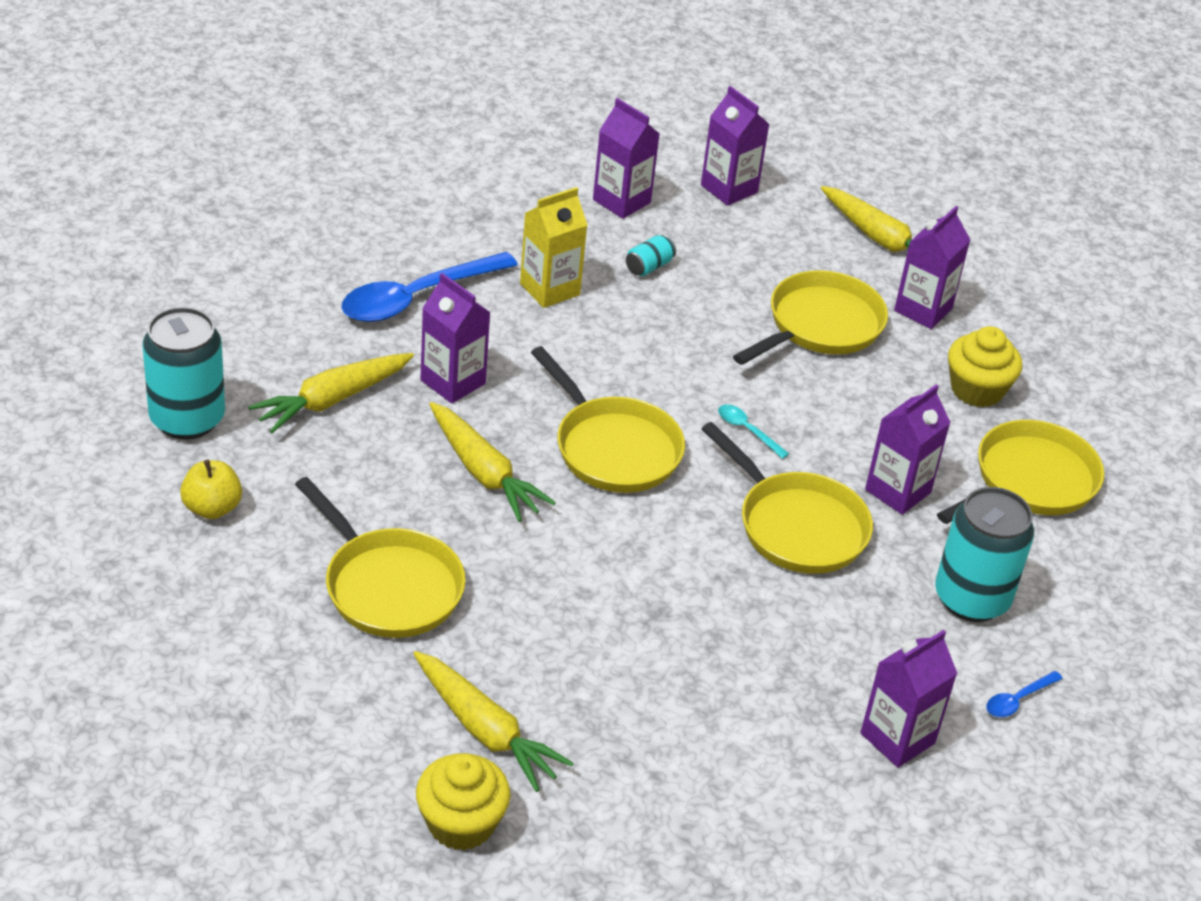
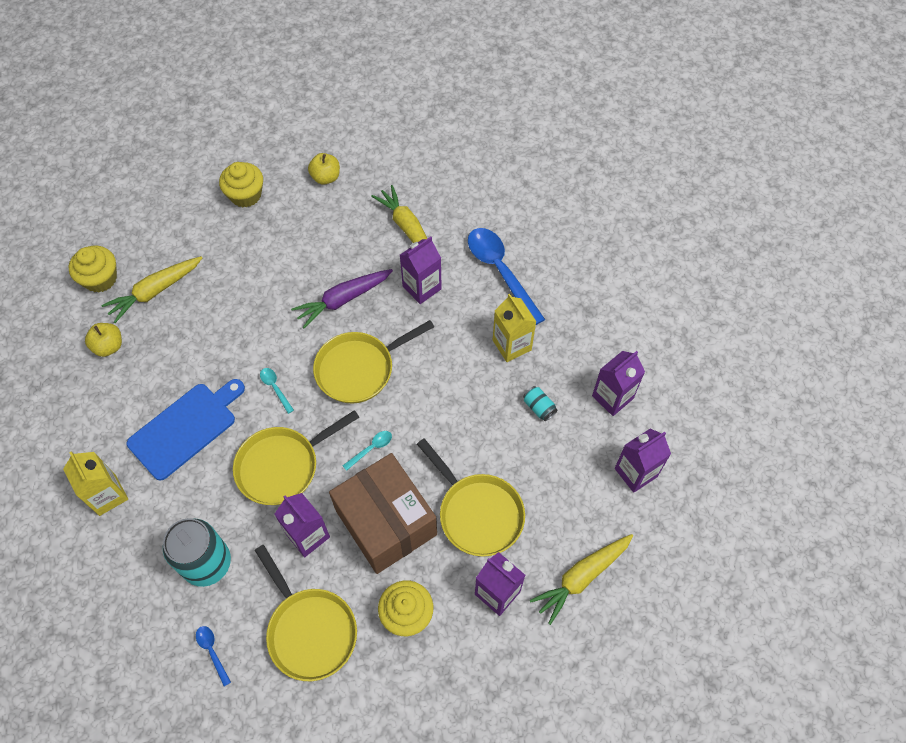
camera: 100 degrees right, 20 degrees up
(187, 419) = (394, 165): turquoise can -> none
(251, 619) = (245, 195): none -> yellow cupcake
(388, 586) = (260, 252): yellow pan -> none
(483, 472) = (343, 300): yellow carrot -> purple carrot
(613, 784) = (109, 346): none -> yellow apple
(663, 545) = (275, 388): none -> turquoise spoon
(756, 651) = (186, 428): none -> blue cutting board
(856, 412) = (386, 522): none -> brown box
(897, 738) = (107, 495): purple carton -> yellow carton
(1017, 700) = (121, 573): blue spoon -> blue spoon (212, 651)

